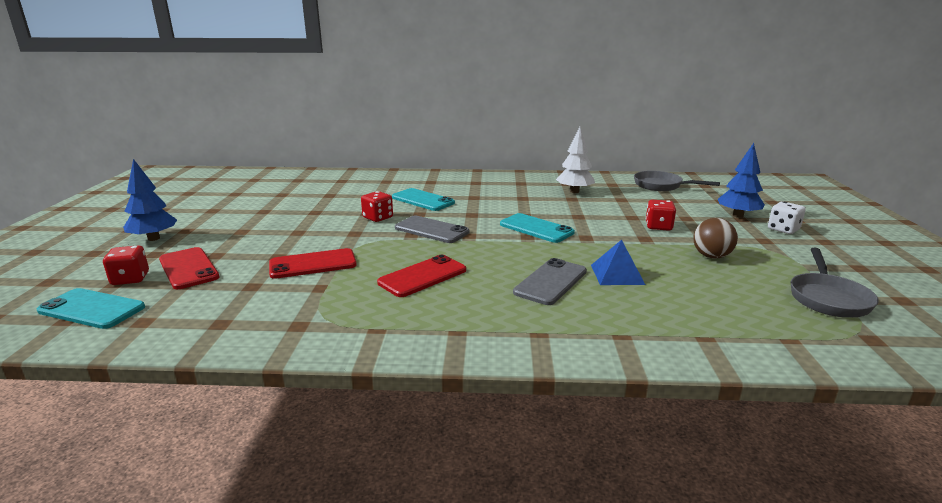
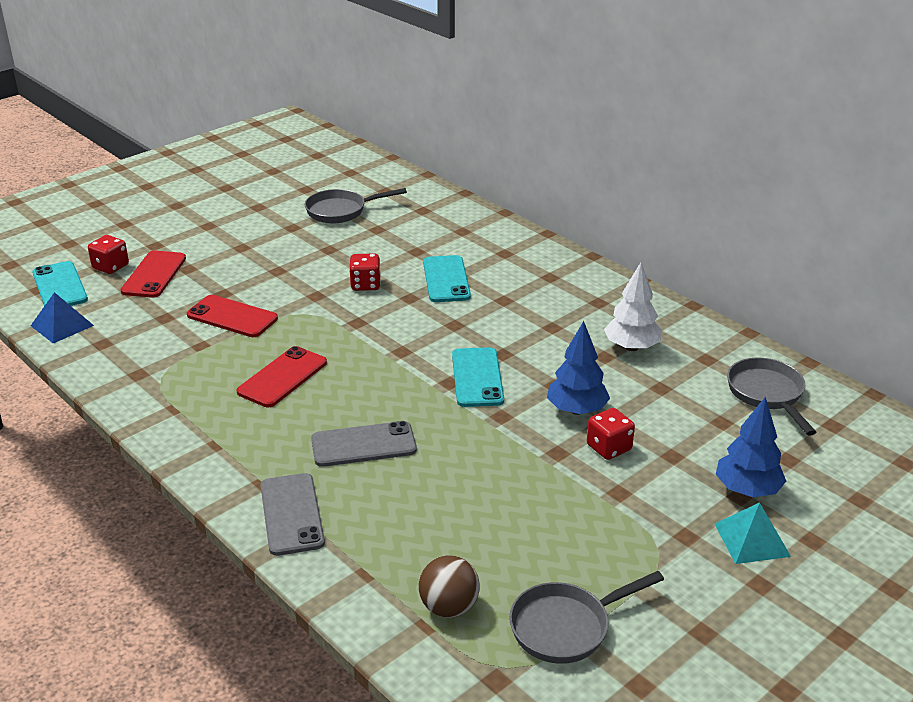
camera: 45 degrees right, 10 degrees up
(154, 238) = (176, 225): blue tree -> blue tree (576, 410)
(285, 195) = (341, 211): none -> grey pan
(422, 276) = (282, 377): red phone -> red phone turned 60 degrees counterclockwise
(431, 230) = (382, 326): grey phone -> grey phone (291, 514)
(617, 274) = (434, 473): blue pyramid -> blue pyramid (62, 325)
(711, 256) = (571, 514): brown ball -> brown ball (449, 607)
(783, 229) = (752, 539): white dice -> turquoise pyramid

